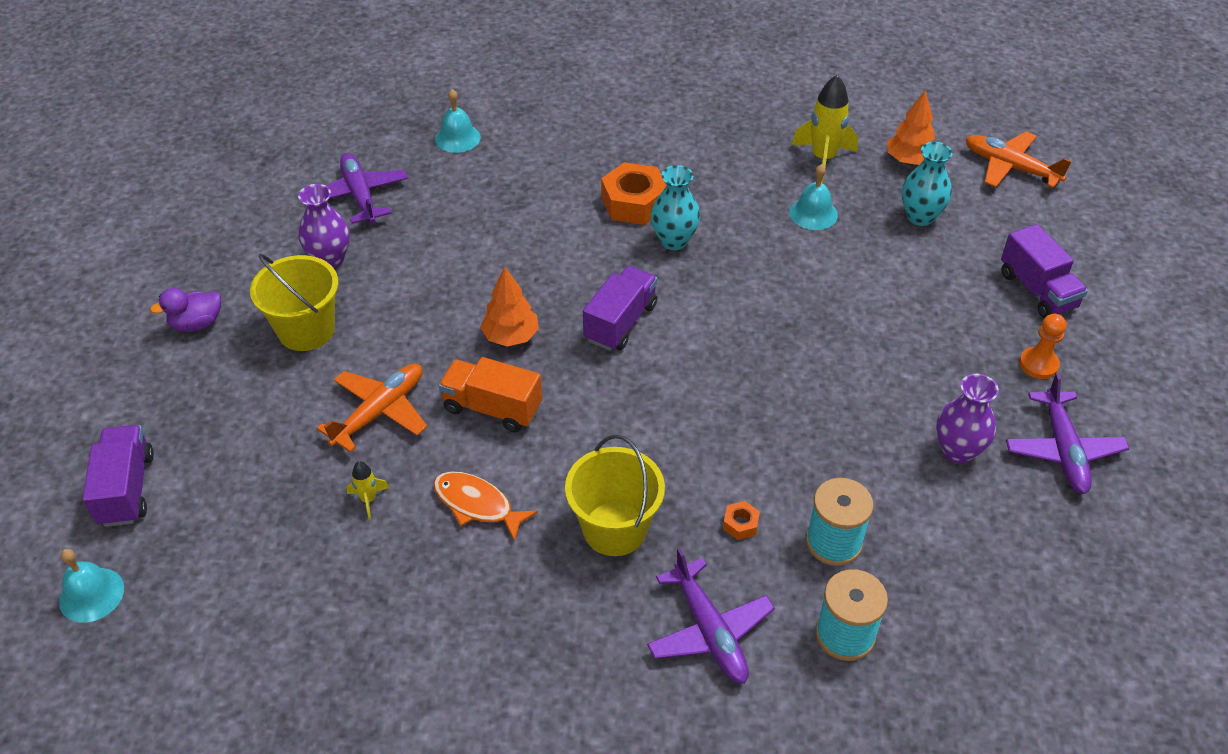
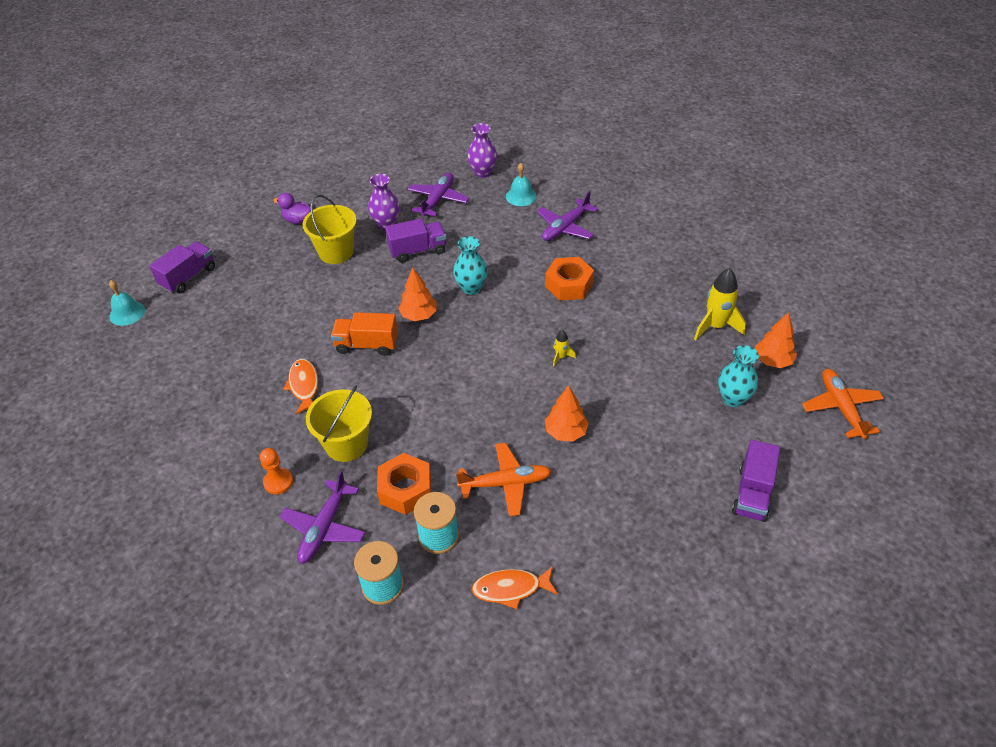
camera: 45 degrees right, 0 degrees up
(368, 499) = (265, 349): yellow rocket -> yellow rocket (561, 357)
(380, 411) = (319, 312): orange plane -> orange plane (506, 483)
(492, 408) = (367, 345): orange truck -> orange truck turned 60 degrees counterclockwise
(620, 322) = (480, 344): purple truck -> purple truck (418, 250)
(674, 241) = (564, 319): turquoise vase -> turquoise vase (471, 288)
(740, 524) = (405, 489): orange nut -> orange nut, size x2.22
(813, 213) = (666, 354): turquoise bell -> none
(819, 350) = (565, 432): none -> orange tree
(957, 451) = (571, 544): purple vase -> purple vase (482, 172)
(960, 534) = (511, 589): none -> orange fish
(1038, 364) = (690, 536): orange pawn -> orange pawn (278, 482)
(1063, 450) = (636, 595): purple plane -> purple plane (565, 227)

